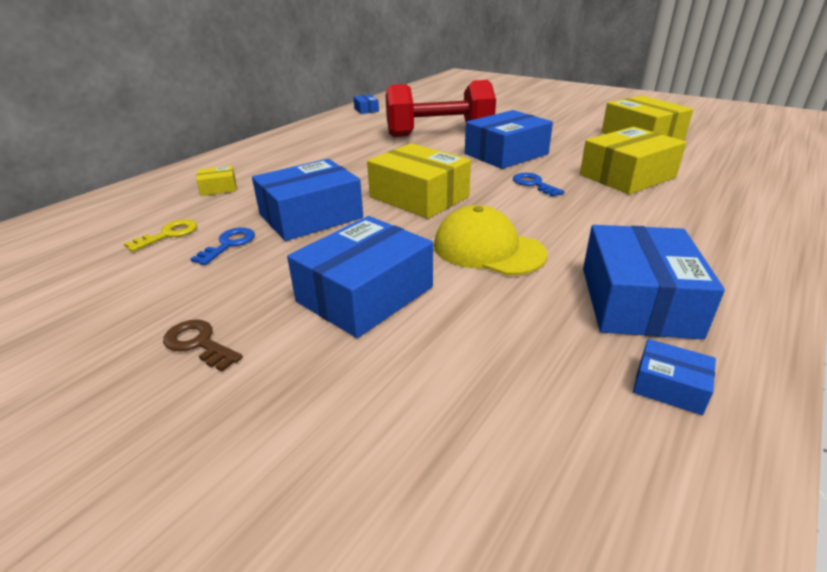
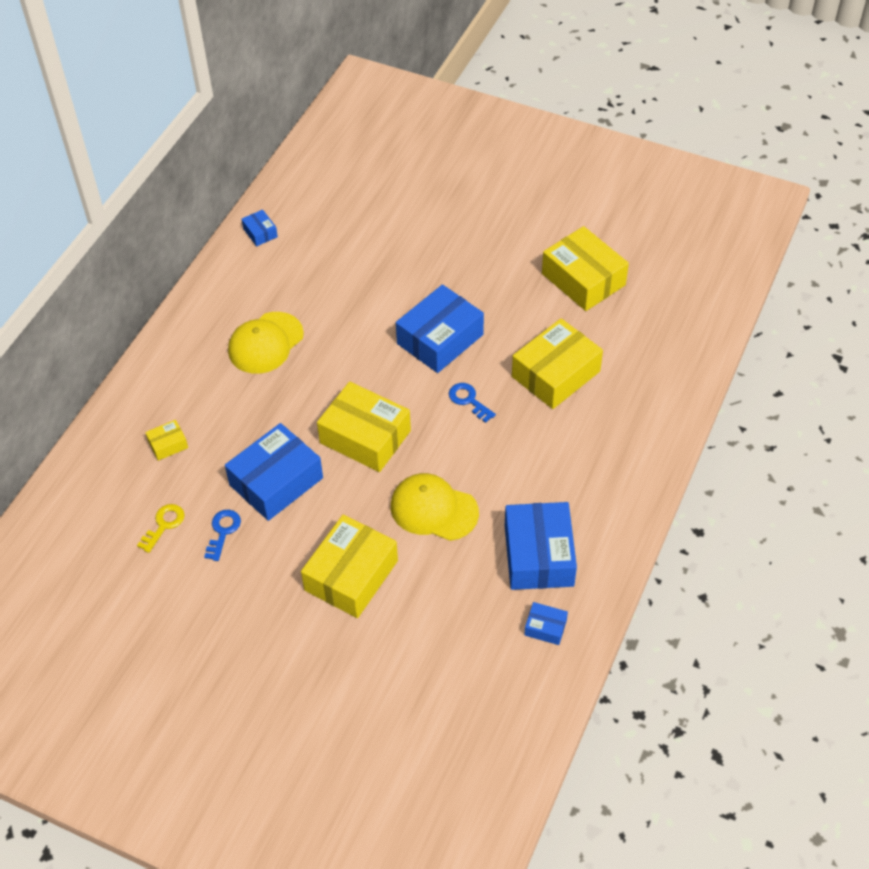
camera: 10 degrees left, 20 degrees up
(199, 344) = (256, 638): brown key -> none
(345, 148) = (265, 343): none -> yellow cap
(365, 294) = (351, 575): blue box -> yellow box
(439, 134) = (363, 296): red dumbbell -> none

